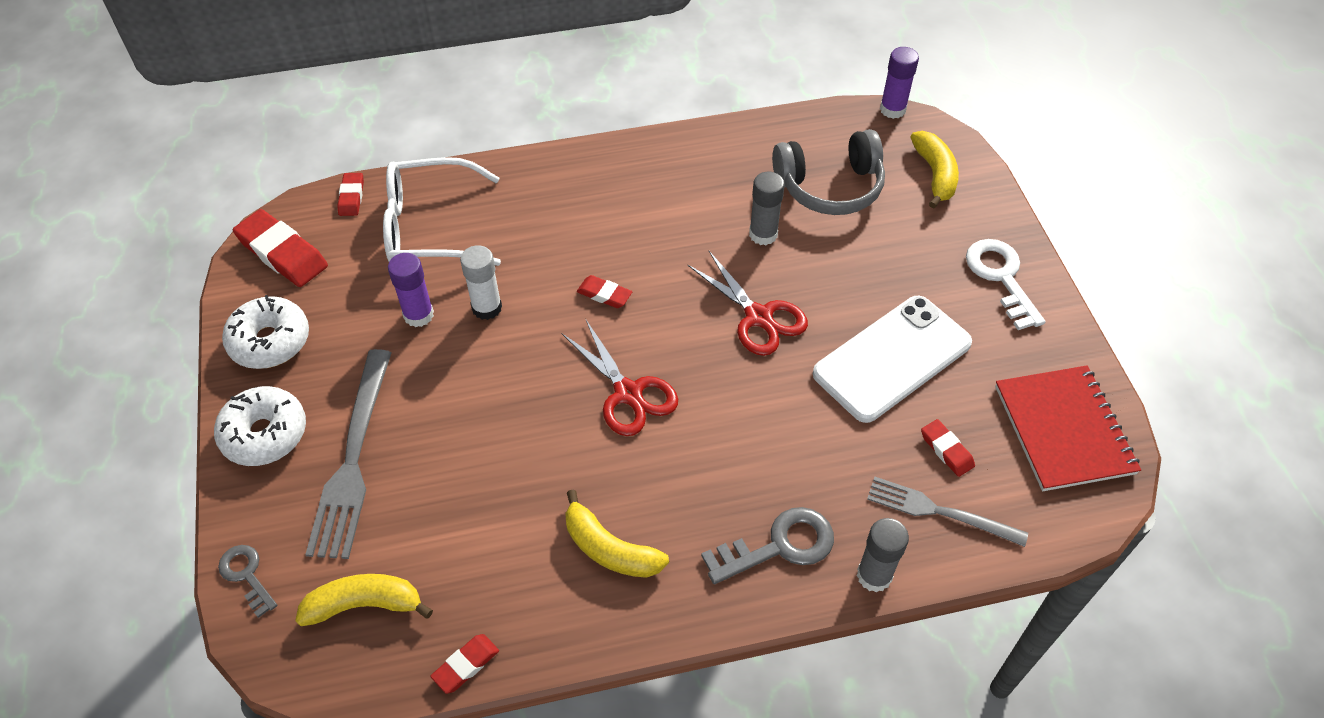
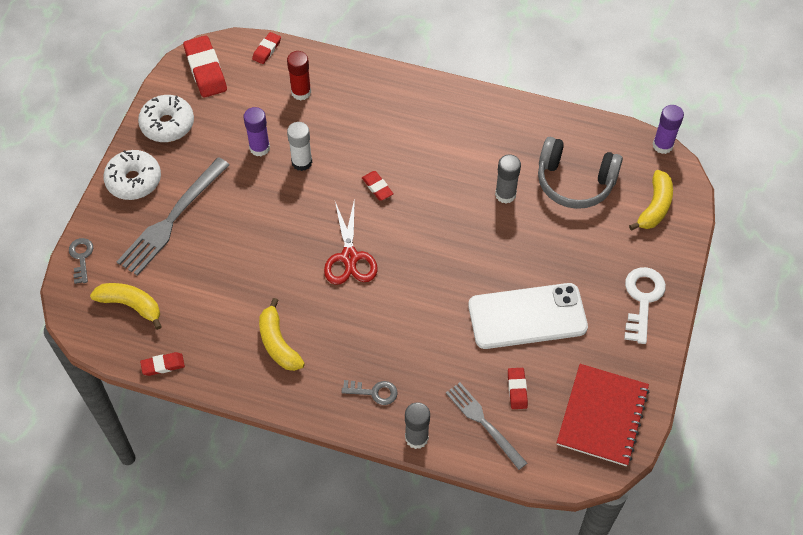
camera: 30 degrees right, 5 degrees up
(430, 227) = (301, 92): white glasses -> red glue stick
(758, 317) = (462, 248): red scissors -> none
(779, 546) = (374, 392): grey key -> grey key, size x0.62

